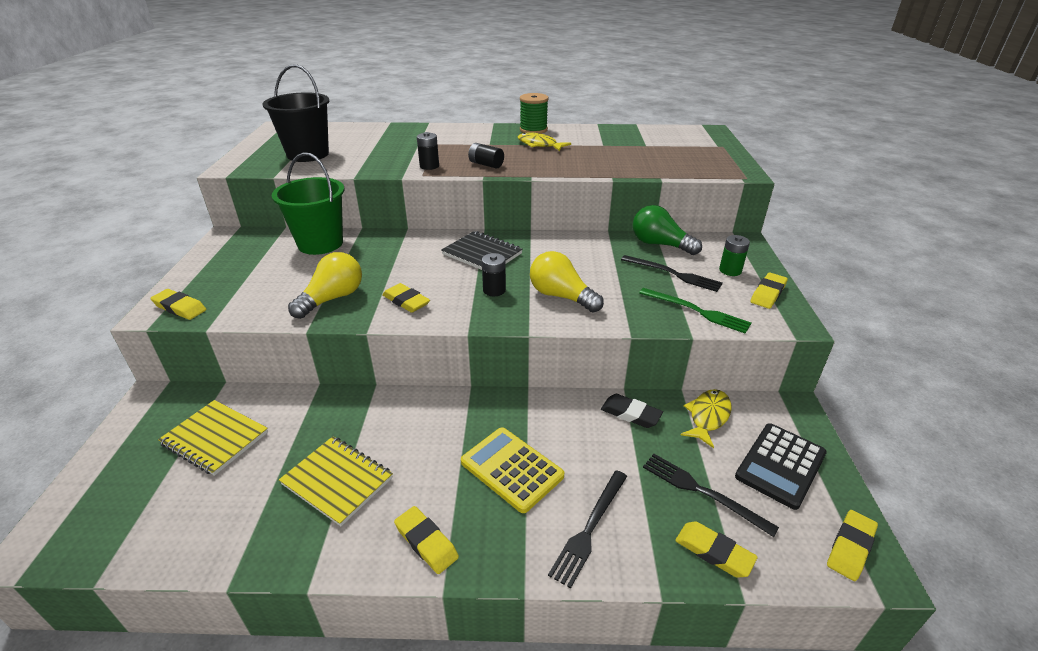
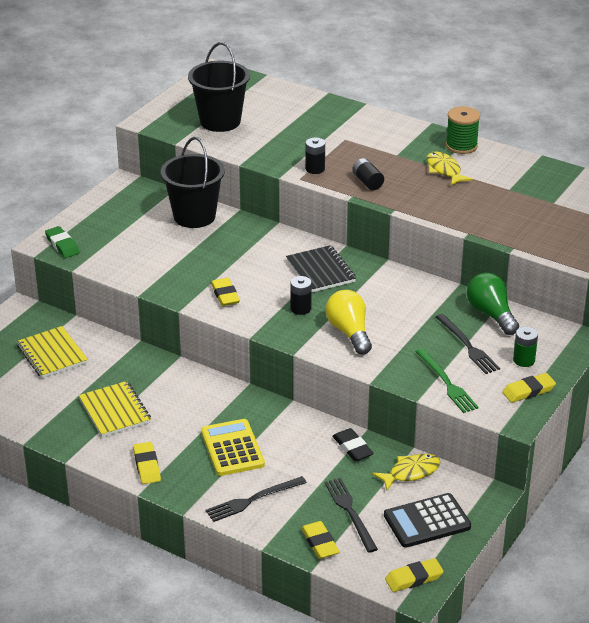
camera: 30 degrees right, 0 degrees up
(180, 308) = (62, 245): yellow eraser -> green eraser
(320, 243) = (194, 216): green bucket -> black bucket
(332, 298) = (172, 274): yellow light bulb -> none

